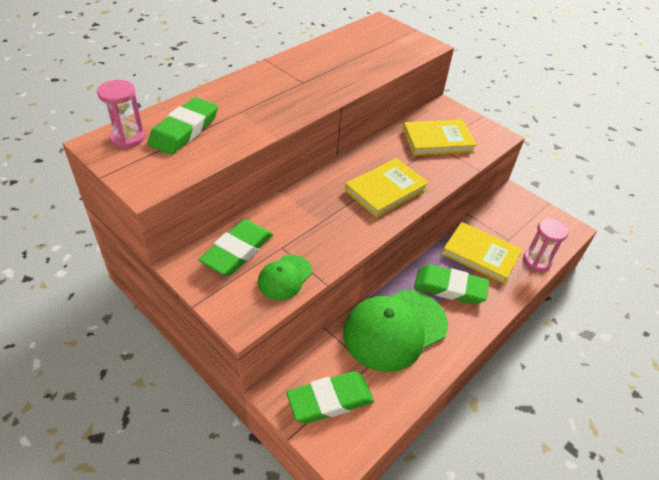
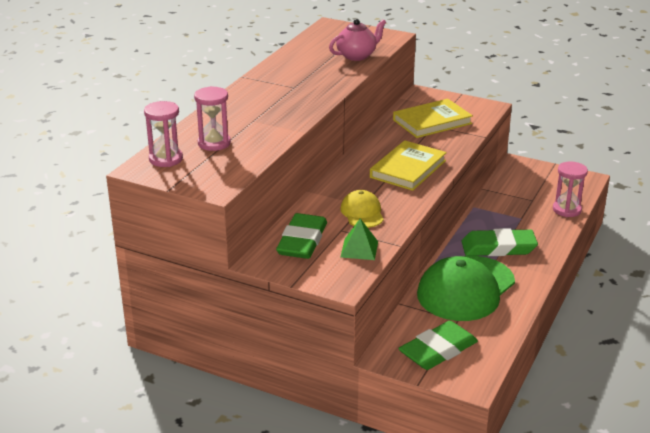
camera: 15 degrees left, 15 degrees down
(184, 130) = (214, 143): green eraser -> pink hourglass
(285, 277) = (359, 249): green cap -> green pyramid
(313, 232) = (362, 213): none -> yellow cap
(383, 60) = (357, 56): none -> pink teapot
(480, 254) = (513, 217): yellow book -> none

